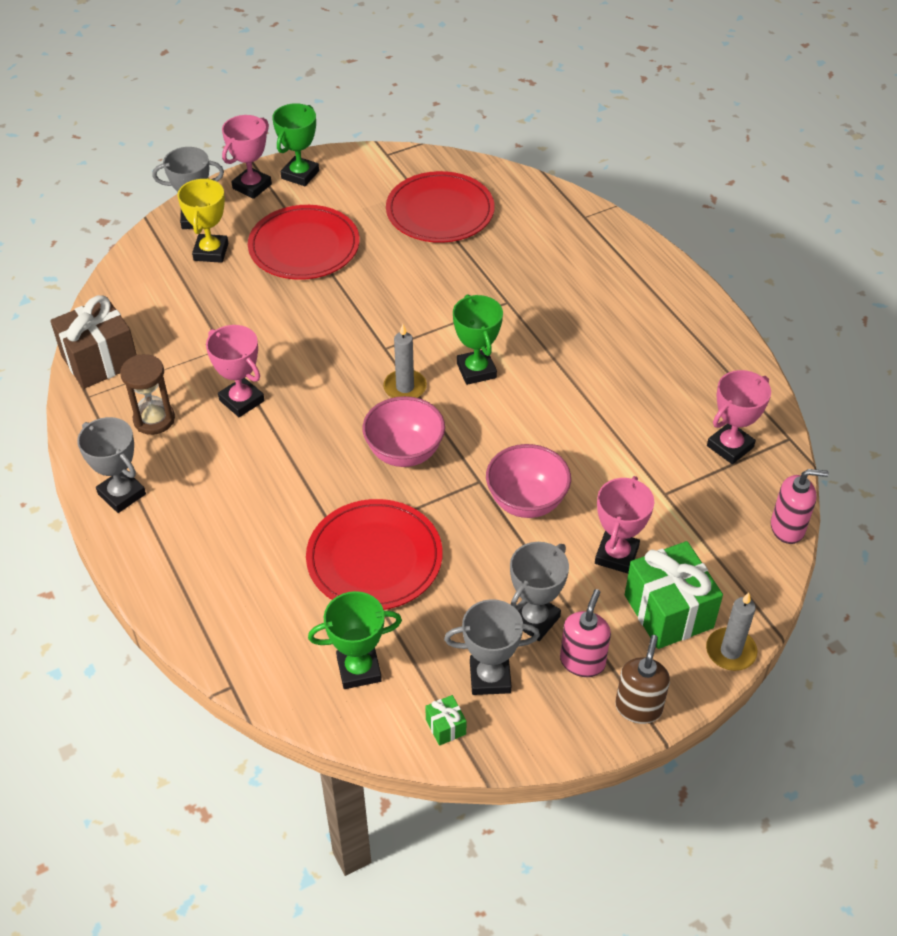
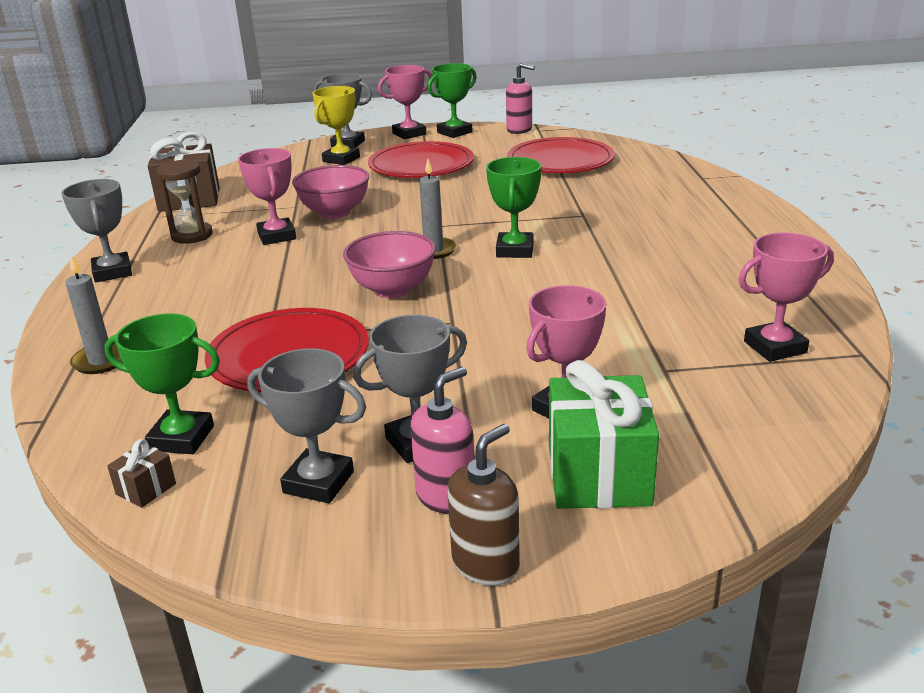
camera: 25 degrees right, 20 degrees down
(372, 723) = (146, 489): none -> brown gift
(445, 727) = (223, 515): green gift -> none
(526, 501) = (491, 346): pink bowl -> pink bowl (335, 213)
(730, 651) = (663, 537): grey candle -> grey candle (101, 361)
(787, 528) = (819, 431): pink soap dispenser -> pink soap dispenser (519, 130)

